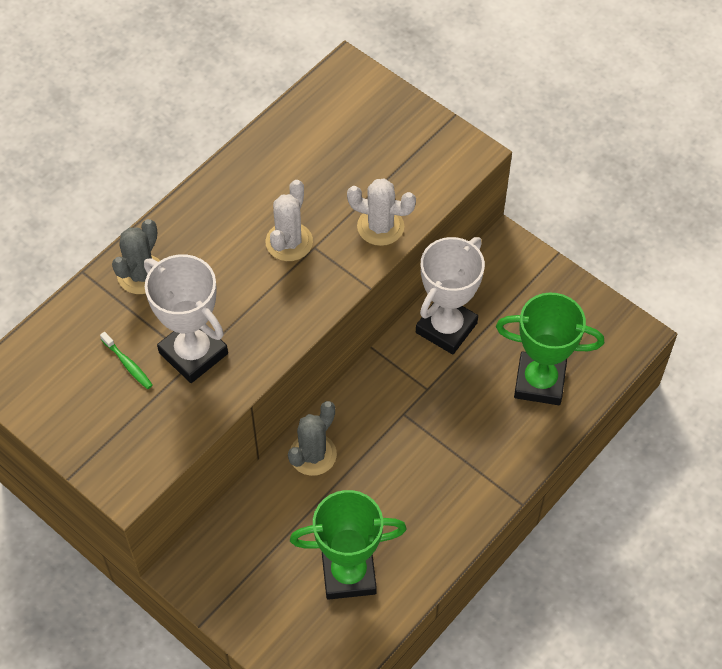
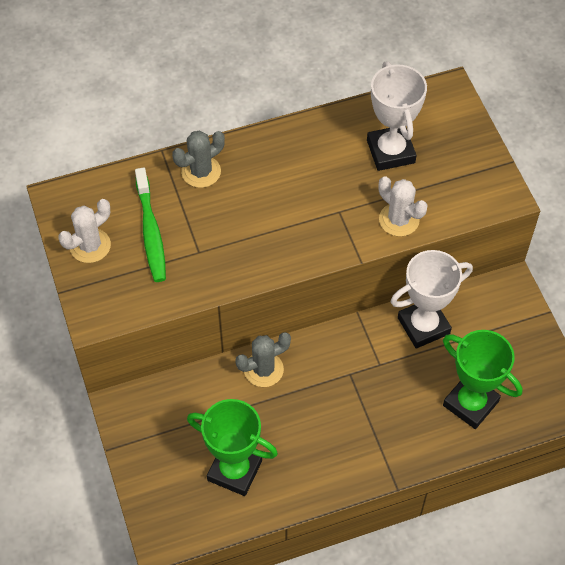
camera: 30 degrees right, 0 degrees up
(128, 364) = (151, 232): green toothbrush -> green toothbrush, size x2.02
(193, 353) = (201, 247): white trophy -> white trophy (390, 152)
(289, 242) = (322, 199): white cactus -> white cactus (90, 246)

